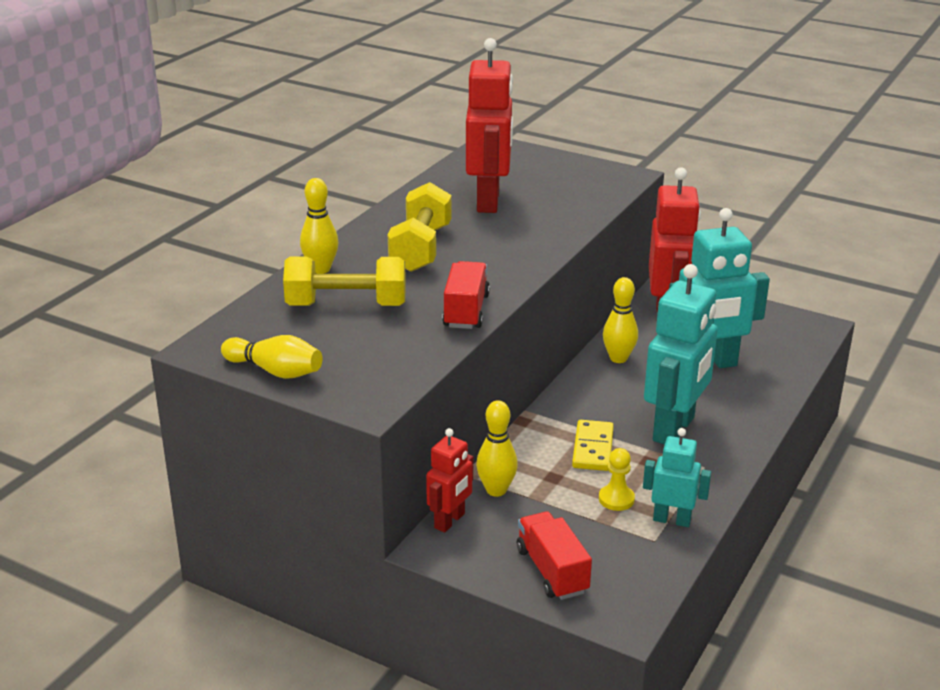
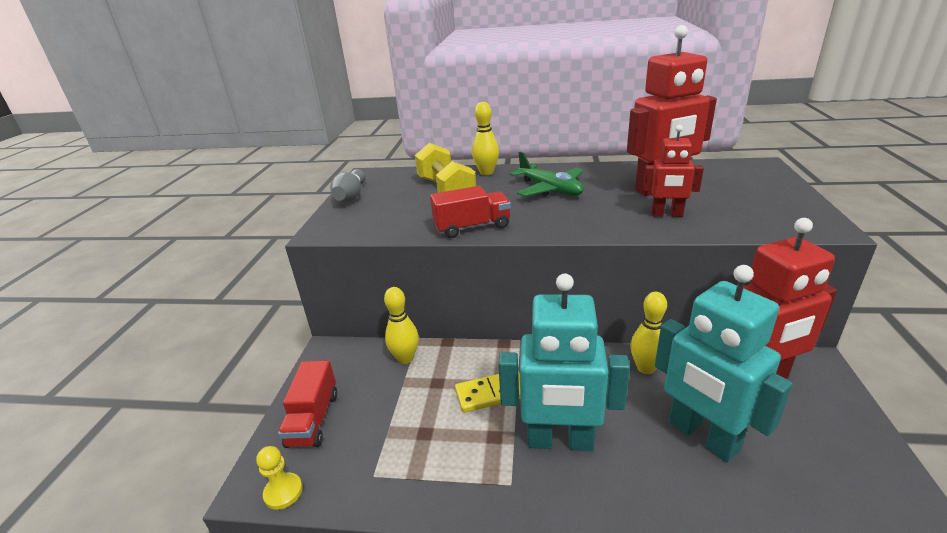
camera: 70 degrees right, 0 degrees up
(275, 371) = (351, 196): yellow bowling pin -> grey bowling pin
(420, 248) = (550, 189): yellow dumbbell -> green plane
(450, 521) = (359, 348): red robot -> red robot (666, 214)
(552, 571) = (313, 419): red truck -> red truck turned 135 degrees clockwise
(616, 499) = (424, 430): yellow pawn -> yellow pawn (283, 492)
(672, 520) = (409, 480): turquoise robot -> none

